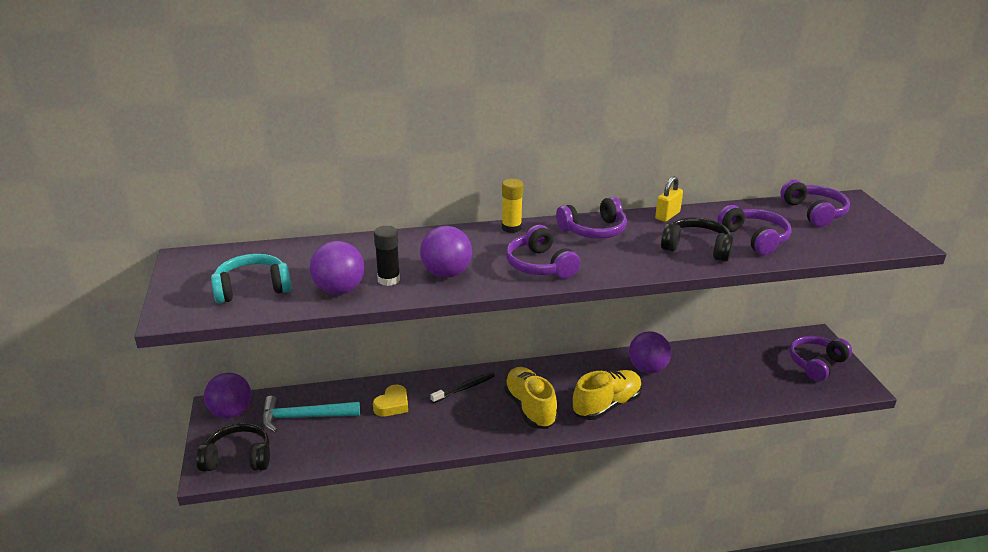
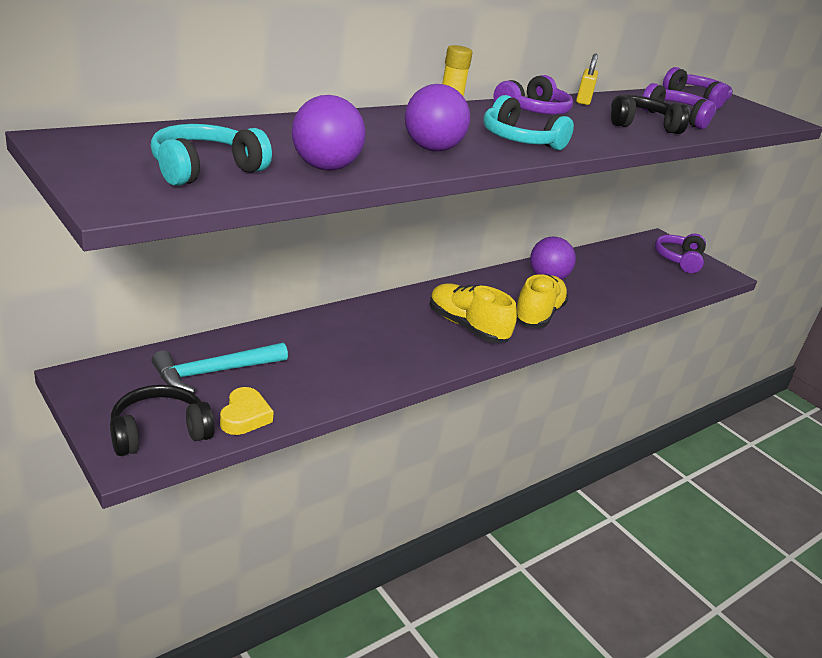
camera: 30 degrees left, 0 degrees up
(231, 412) = (107, 381): purple ball -> none
(388, 280) = (373, 156): black glue stick -> none
(392, 405) = (315, 344): yellow heart -> yellow heart (244, 416)
(464, 388) = (384, 317): black toothbrush -> none
(540, 265) = (519, 140): purple headphones -> turquoise headphones

